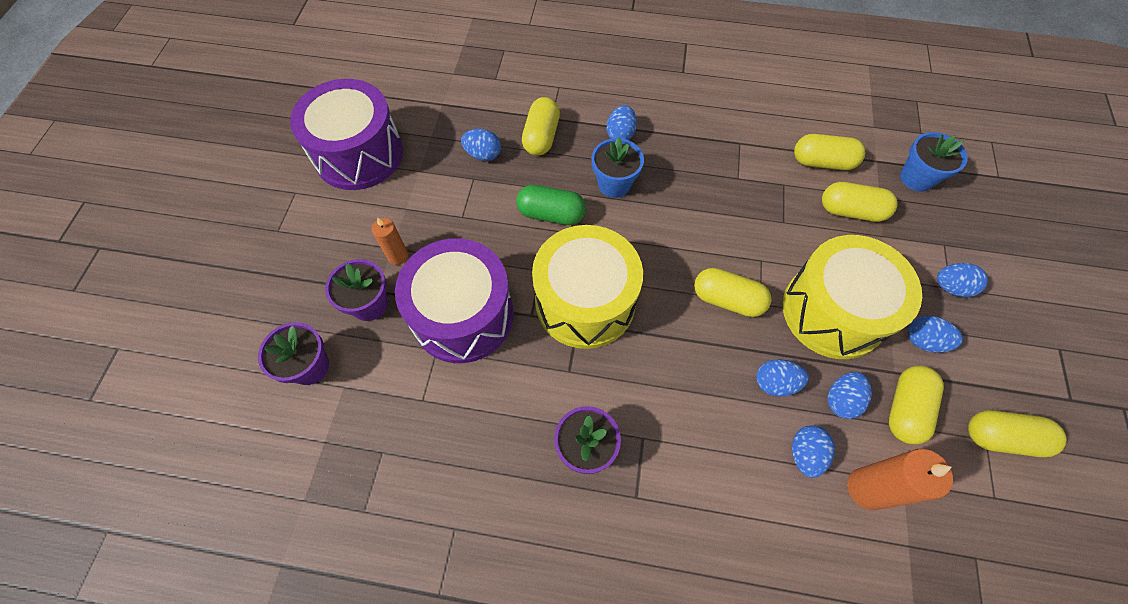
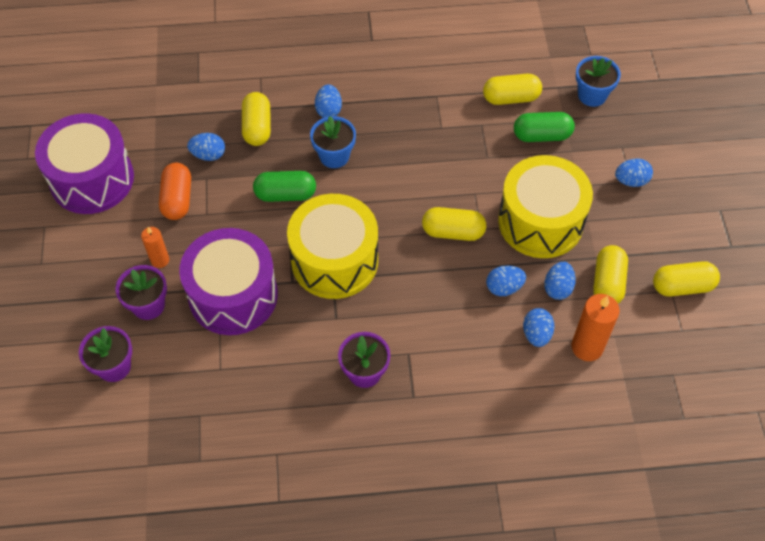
camera: 15 degrees left, 5 degrees down
(437, 194) = (177, 199): none -> orange capsule
(851, 211) = (542, 135): yellow capsule -> green capsule
(923, 341) = (615, 228): blue egg -> none

